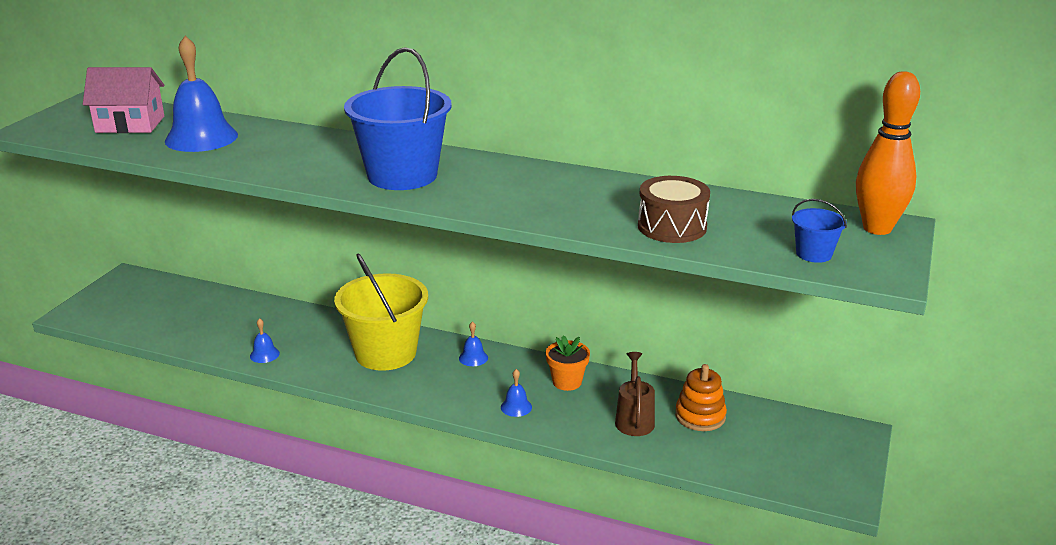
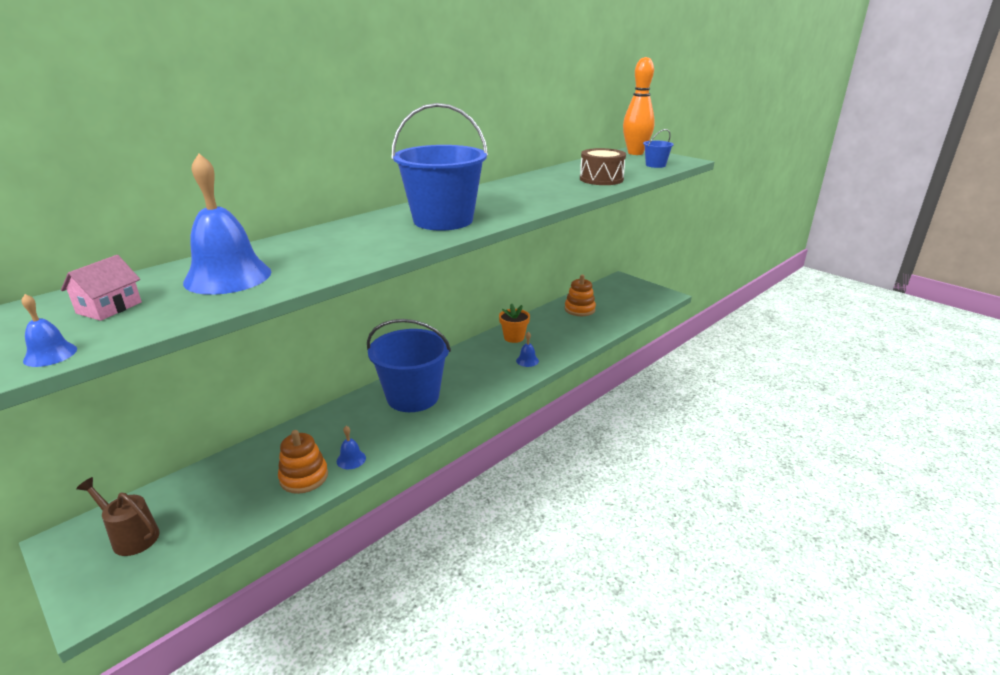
camera: 65 degrees left, 0 degrees up
(130, 124) = (109, 308): pink house -> pink house, size x0.61
(230, 340) = (304, 477): none -> orange stacking toy
(386, 353) = (413, 397): yellow bucket -> blue bucket
(473, 358) = (455, 362): blue bell -> blue bell (50, 354)
(634, 419) = (569, 327): brown watering can -> brown watering can (131, 536)

